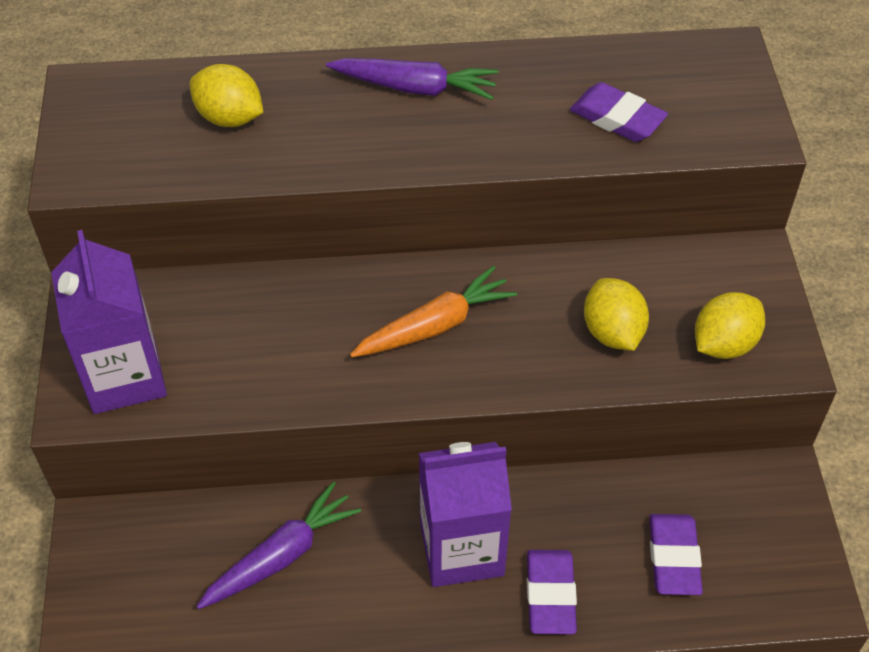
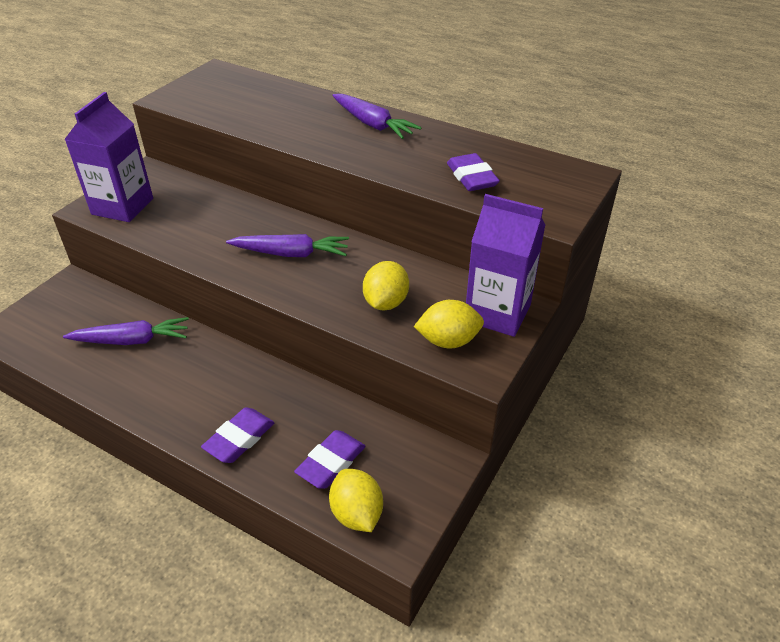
camera: 35 degrees right, 10 degrees down
(229, 118) = (264, 103): yellow lemon -> yellow lemon (356, 514)
(434, 326) = (291, 253): orange carrot -> purple carrot
(461, 549) = (219, 388): purple carton -> purple carton (497, 313)

